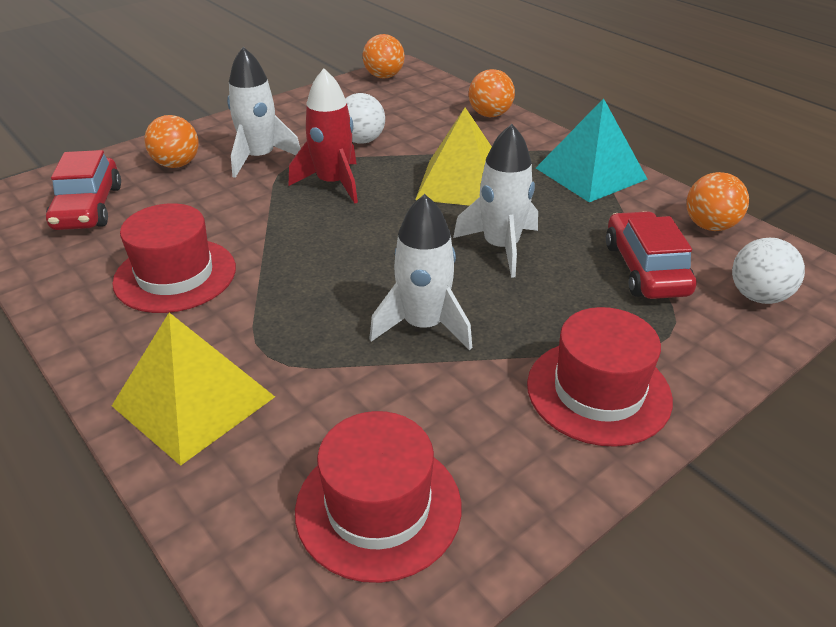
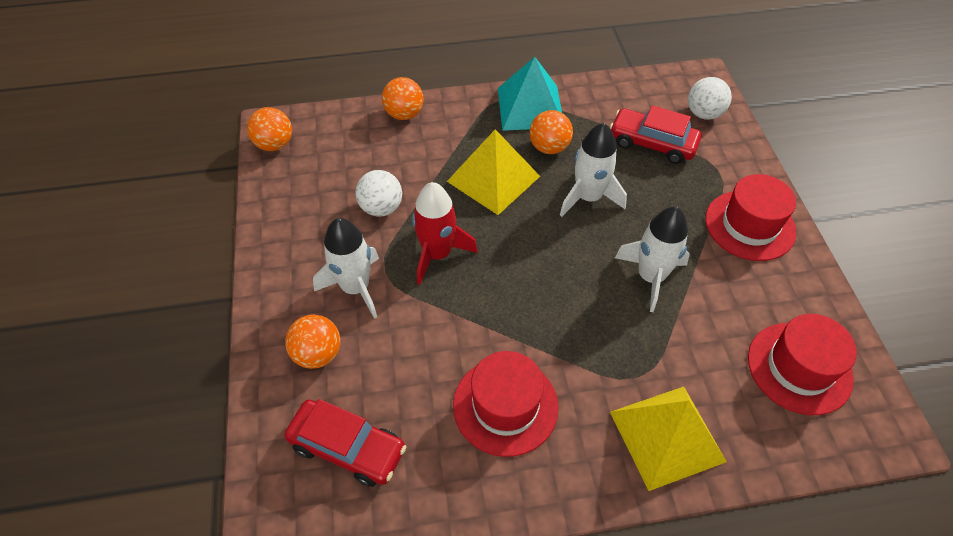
camera: 60 degrees left, 15 degrees up
(709, 226) = (627, 91): orange ball -> orange ball (549, 147)

